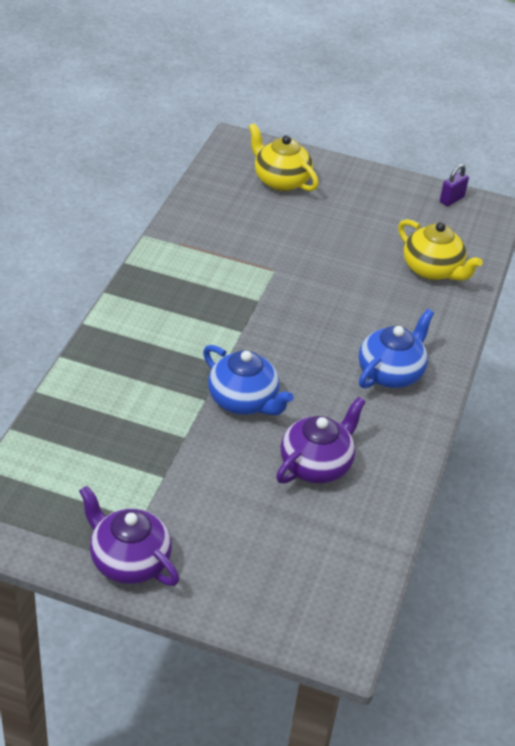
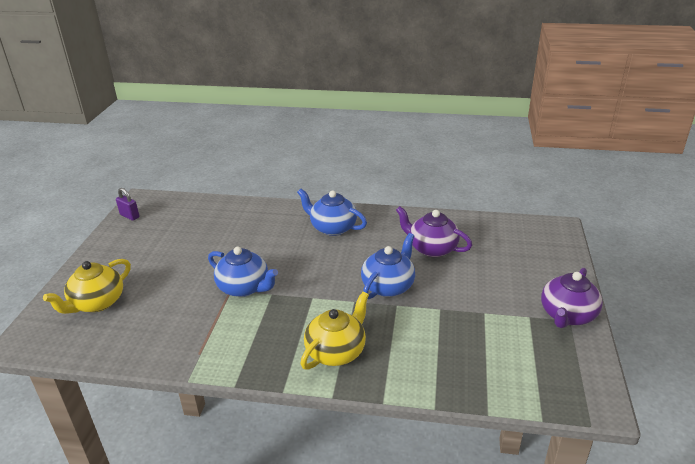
camera: 95 degrees left, 10 degrees down
(276, 281) = (244, 288): none -> blue teapot
(432, 270) = (217, 219): yellow teapot -> yellow teapot (336, 351)

